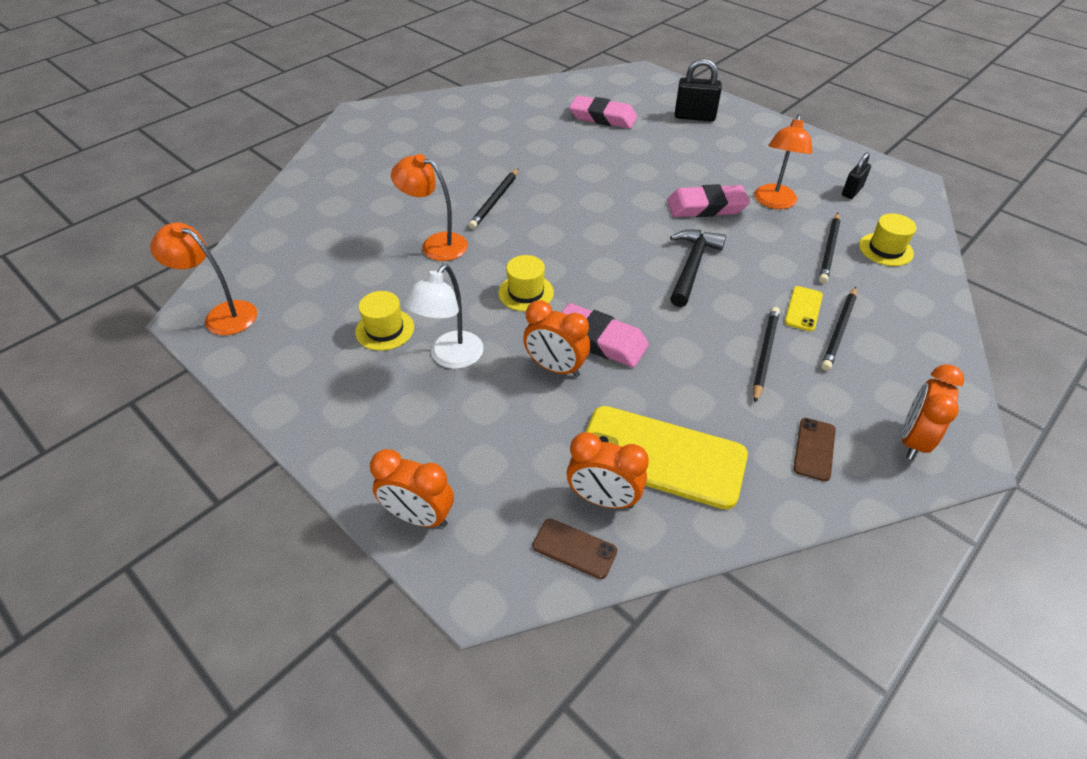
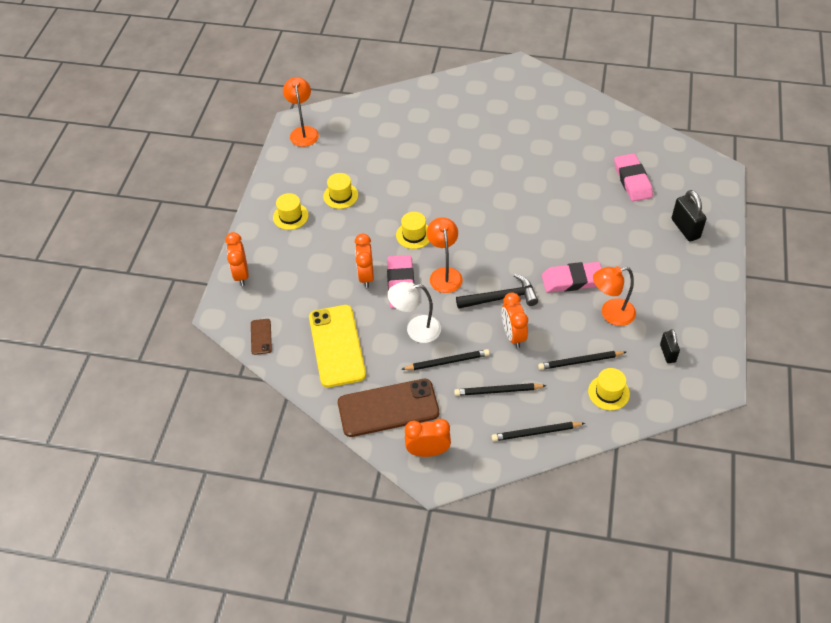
camera: 60 degrees right, 5 degrees up
(363, 399) = (290, 216): none -> yellow hat
(435, 244) = (422, 176): orange lamp -> orange lamp (444, 274)
(450, 358) = (341, 231): white lamp -> white lamp (416, 329)
(495, 200) = (485, 178): black pencil -> black pencil (536, 432)
(603, 499) = (295, 334): orange clock -> orange clock (513, 335)
(706, 207) = (572, 280): pink eraser -> pink eraser turned 60 degrees counterclockwise
(803, 309) = (504, 367): yellow phone -> none
(814, 449) = (388, 408): brown phone -> brown phone, size x2.21
(851, 191) = (667, 353): black padlock -> black padlock turned 75 degrees clockwise

